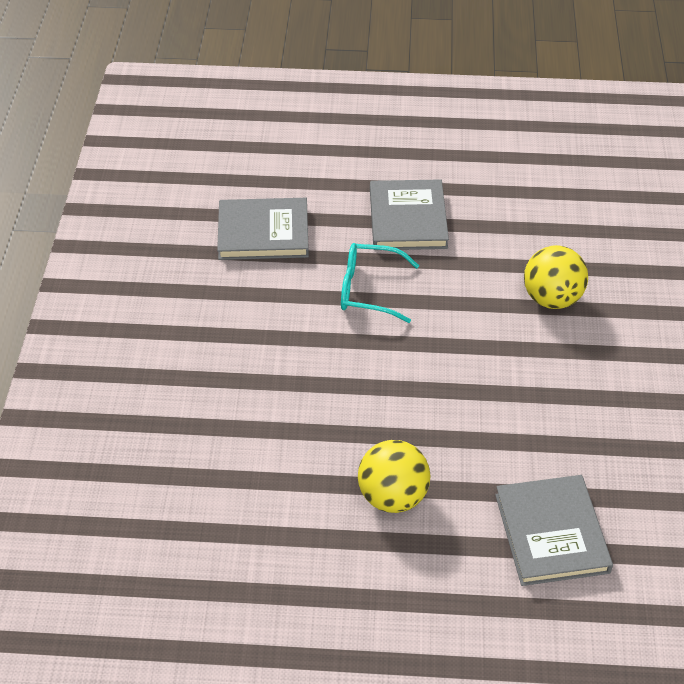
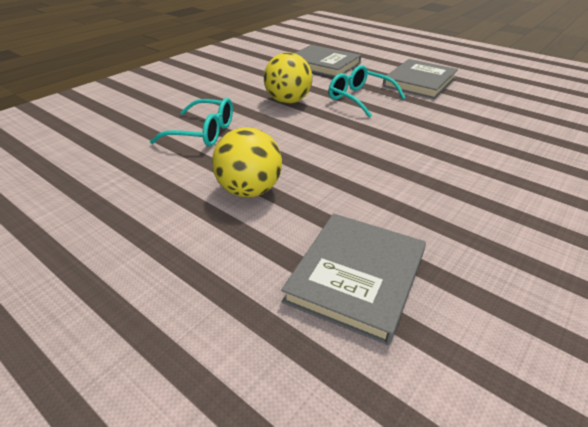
camera: 35 degrees right, 10 degrees down
(262, 444) = (204, 133): none -> turquoise glasses
(552, 299) = (497, 141): yellow ball -> yellow ball (288, 101)

